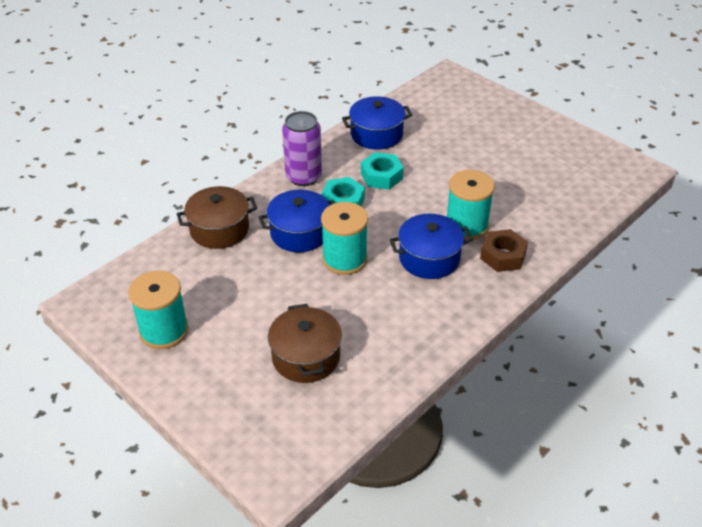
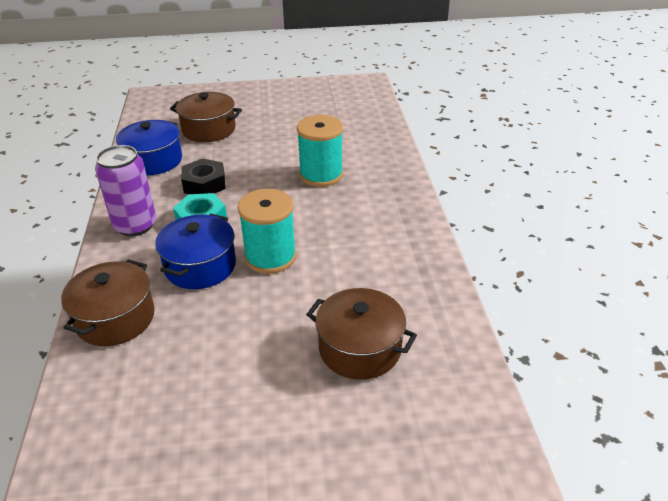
camera: 50 degrees left, 5 degrees down
(164, 330) = (196, 447): turquoise spool -> none
(381, 176) = (204, 184): turquoise nut -> black nut
(429, 258) = (331, 211): blue pot -> none
(446, 133) = (209, 129): none -> brown pot
(503, 256) = (375, 176): brown nut -> none

